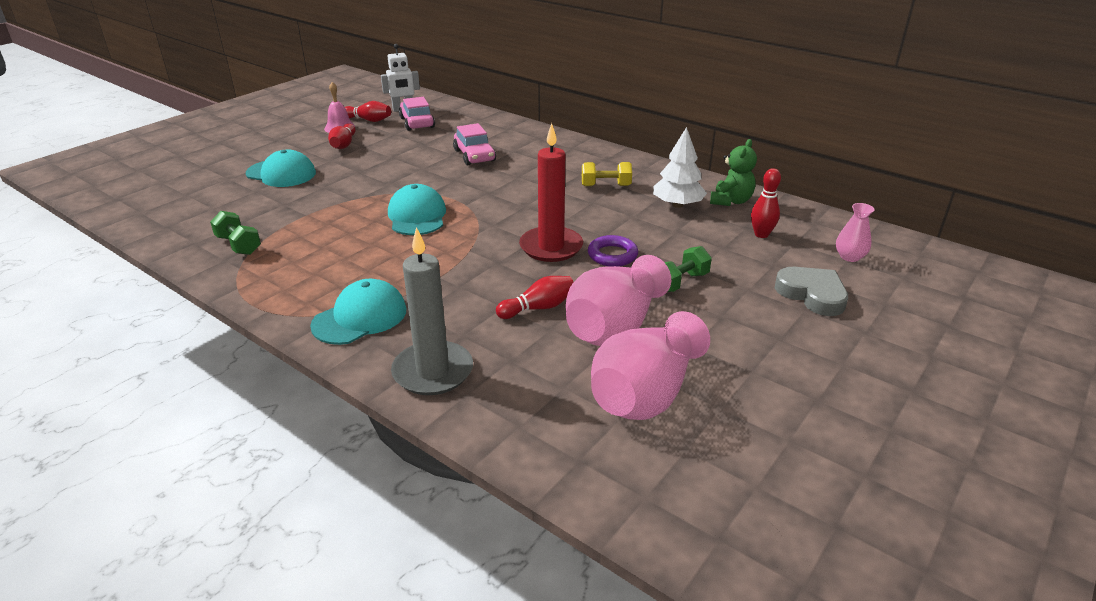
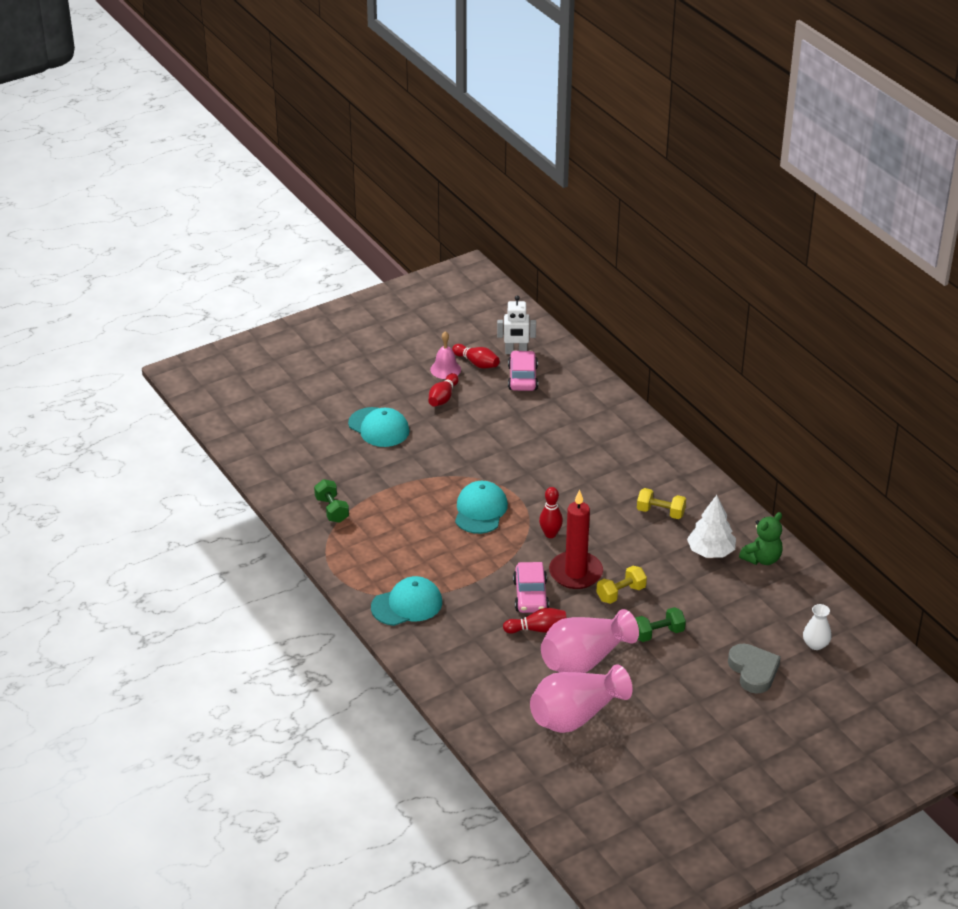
camera: 20 degrees right, 5 degrees up
(433, 371) = (443, 662): grey candle -> none
(474, 156) = (559, 442): pink car -> pink car (530, 596)
(612, 255) = (621, 593): purple ring -> yellow dumbbell
(761, 234) = (760, 603): red bowling pin -> red bowling pin (550, 534)
(849, 257) = (815, 644): pink vase -> white vase

